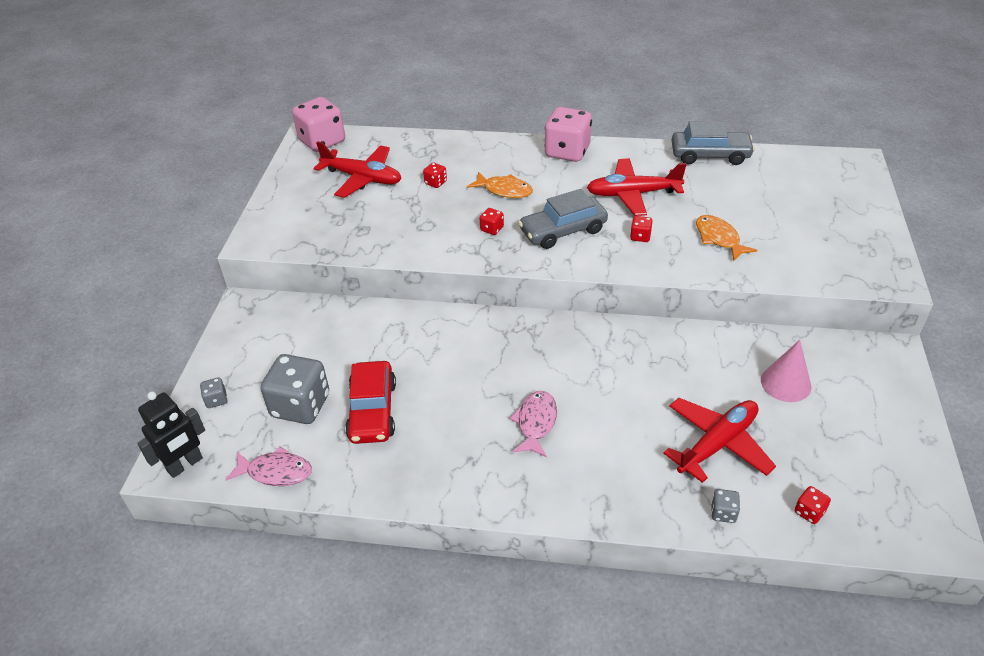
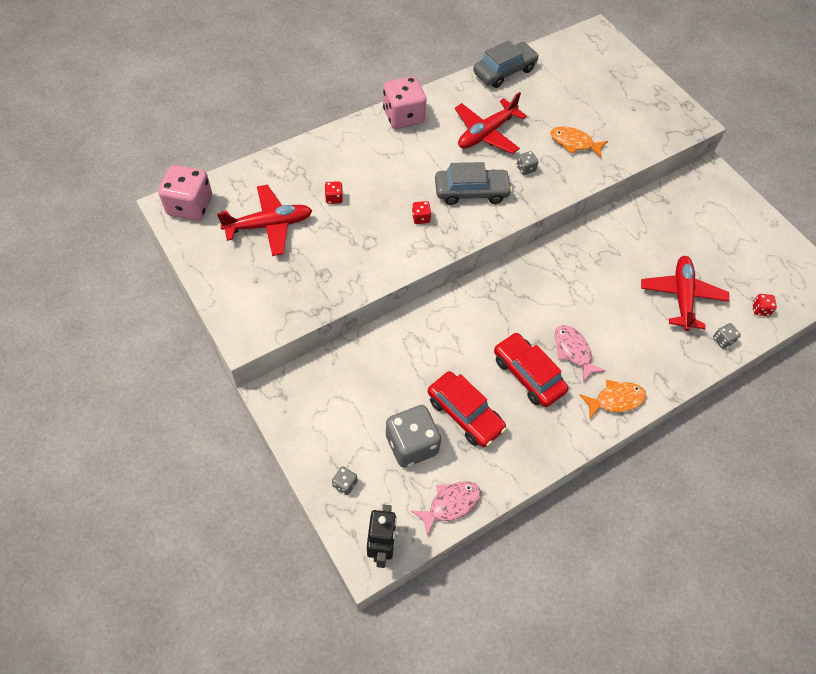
camera: 45 degrees left, 15 degrees up
(467, 415) = (528, 375): none -> red car
(504, 190) = (394, 177): orange fish -> orange fish (615, 400)
(563, 231) = (471, 192): grey car -> grey car turned 120 degrees counterclockwise
(640, 237) = (525, 169): red dice -> grey dice
(785, 383) = (679, 229): pink cone -> none

